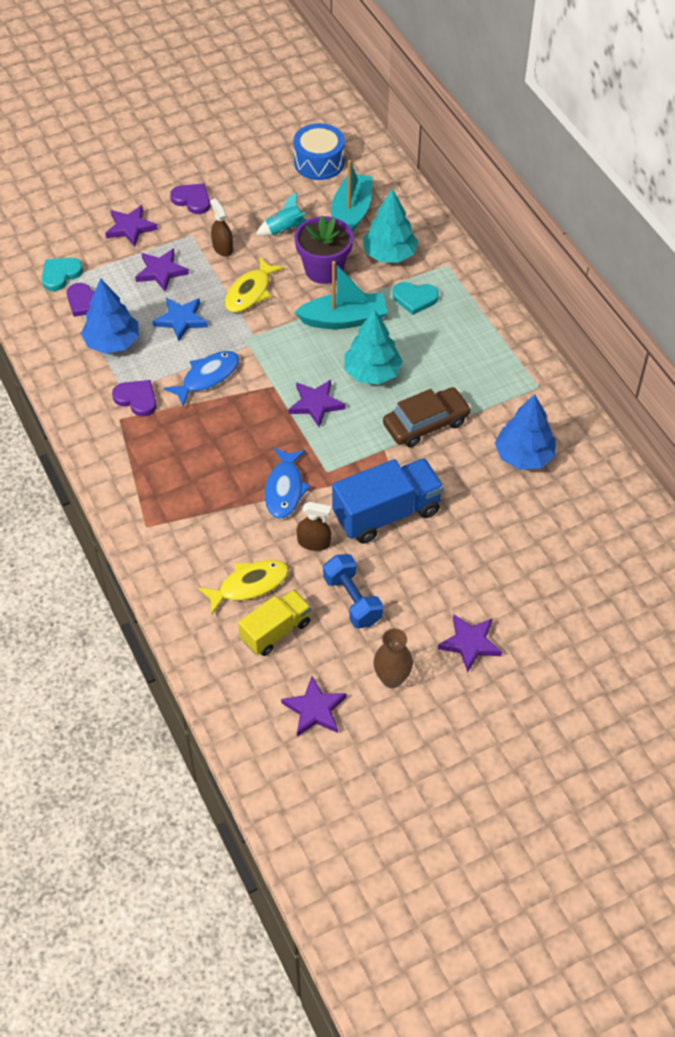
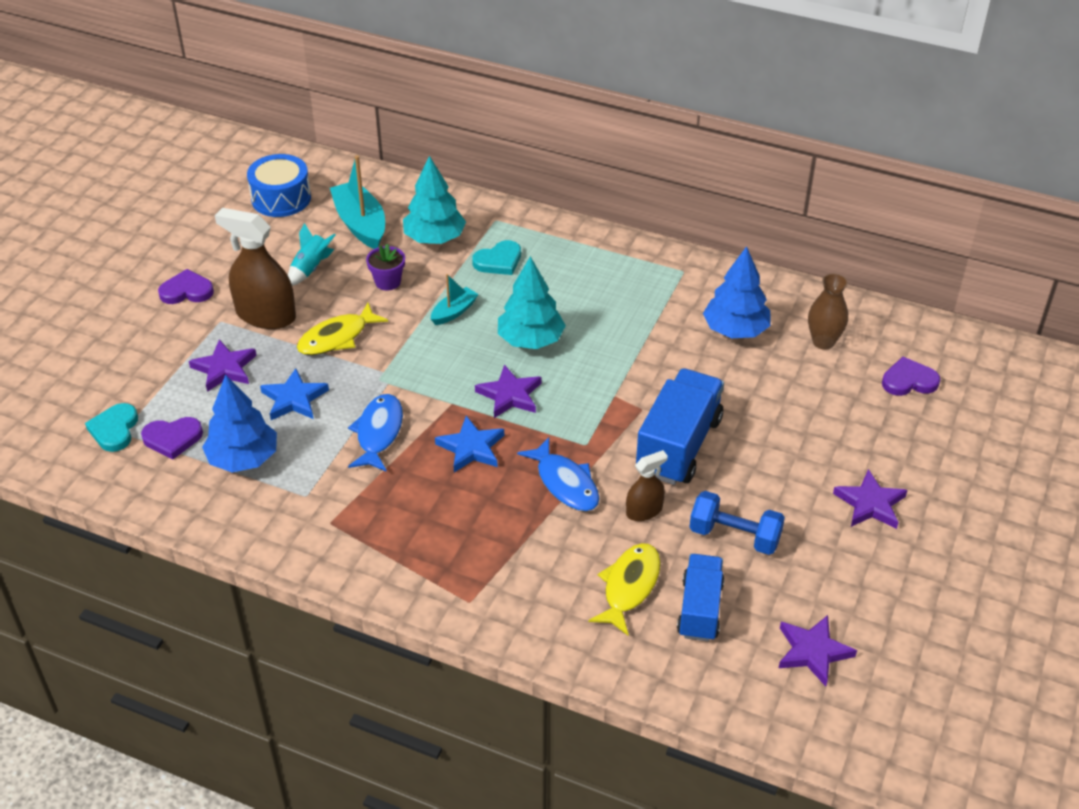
camera: 40 degrees left, 10 degrees down
(130, 228) = (147, 348): purple star -> none
(136, 399) = (328, 494): purple heart -> purple heart (909, 381)
(222, 248) = (266, 315): brown spray bottle -> brown spray bottle, size x1.86
(250, 292) = (337, 337): yellow fish -> yellow fish turned 60 degrees clockwise
(252, 425) = (471, 448): none -> blue star
(276, 631) = (700, 609): yellow truck -> blue truck
(324, 270) = (388, 282): purple flower pot -> purple flower pot, size x0.57
(344, 319) = (454, 312): turquoise boat -> turquoise boat, size x0.55
(392, 678) = (844, 577): brown vase -> brown vase (823, 342)
(426, 423) = (626, 353): brown car -> none

